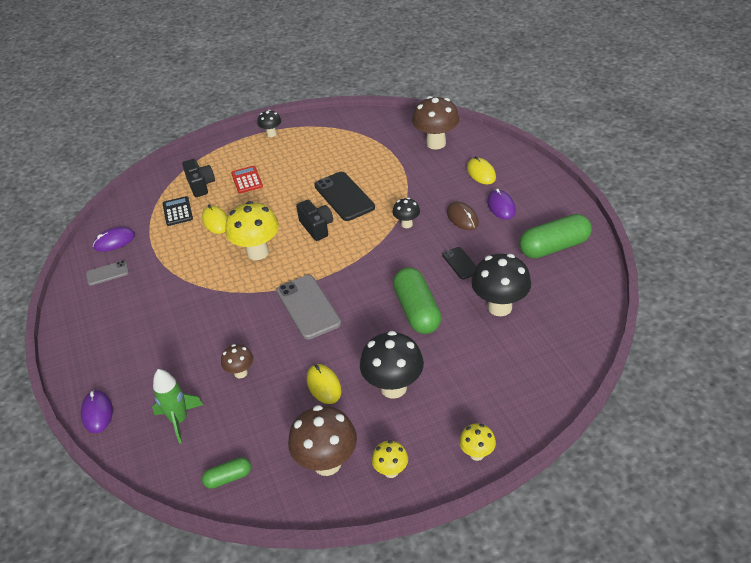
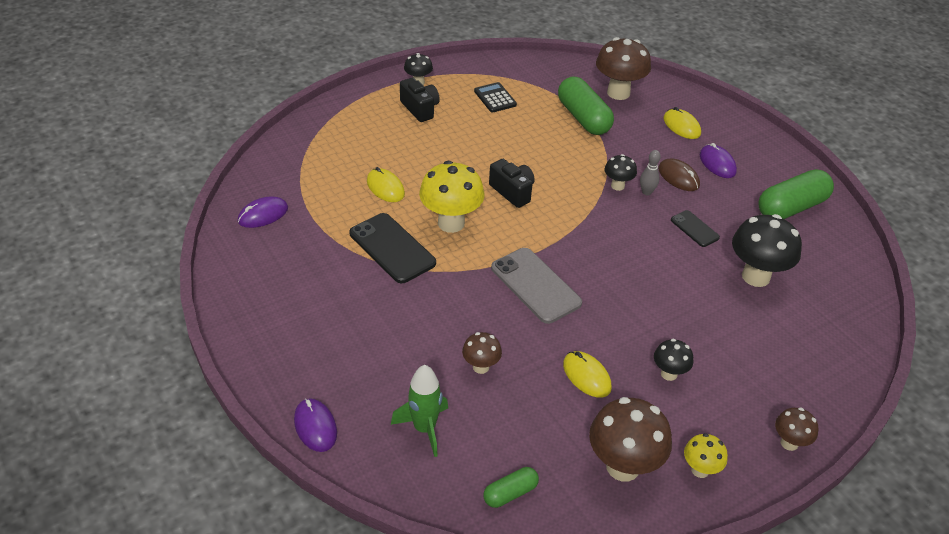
camera: 15 degrees left, 0 degrees up
(107, 273) = (268, 254): grey phone -> none
(177, 211) = (332, 177): black calculator -> black calculator (495, 98)
(200, 185) = (351, 144): black camera -> black camera (420, 109)
(247, 180) = (407, 137): red calculator -> none
(344, 196) = (533, 155): black phone -> black phone (392, 248)
(393, 387) = (669, 374): black mushroom -> black mushroom, size x0.53
(417, 310) = (664, 284): green capsule -> green capsule (583, 118)
(430, 230) = (646, 192): none -> grey bowling pin
(477, 454) = (789, 443): yellow mushroom -> brown mushroom

